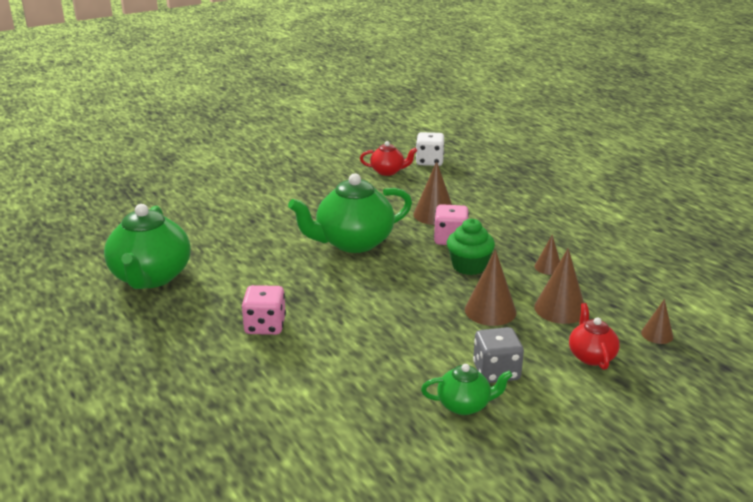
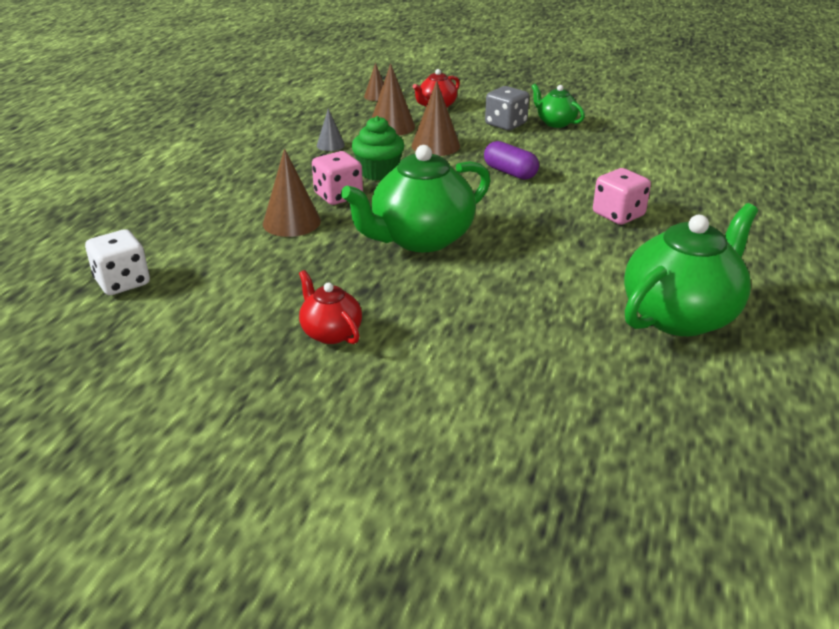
camera: 130 degrees left, 5 degrees up
(353, 242) = (420, 239): green teapot -> green teapot turned 120 degrees clockwise
(388, 171) = (194, 298): red teapot -> red teapot (330, 332)
(394, 318) = (510, 172): none -> purple capsule
(548, 267) = (330, 145): brown cone -> grey cone

